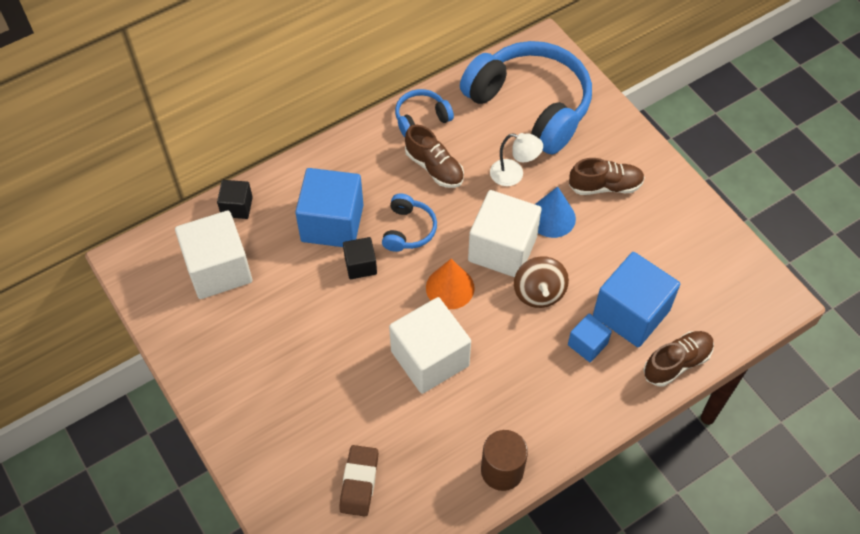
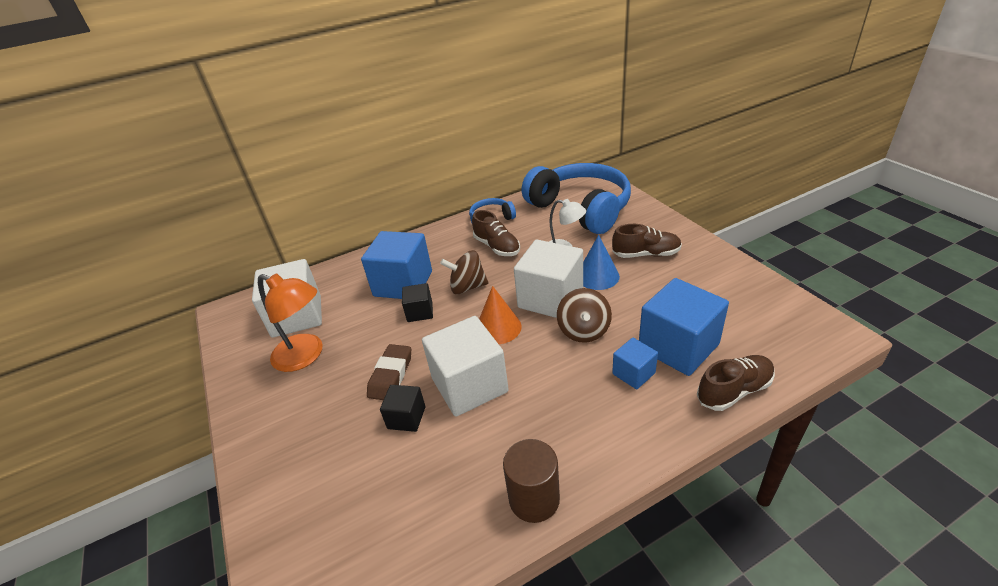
camera: 10 degrees right, 20 degrees down
(237, 207) = (328, 275): black cube -> black cube (406, 417)
(247, 323) = (306, 356): none -> orange lamp
(359, 482) = (369, 507): brown eraser -> brown eraser (391, 375)
(408, 230) = (467, 287): blue headphones -> brown spinning top

